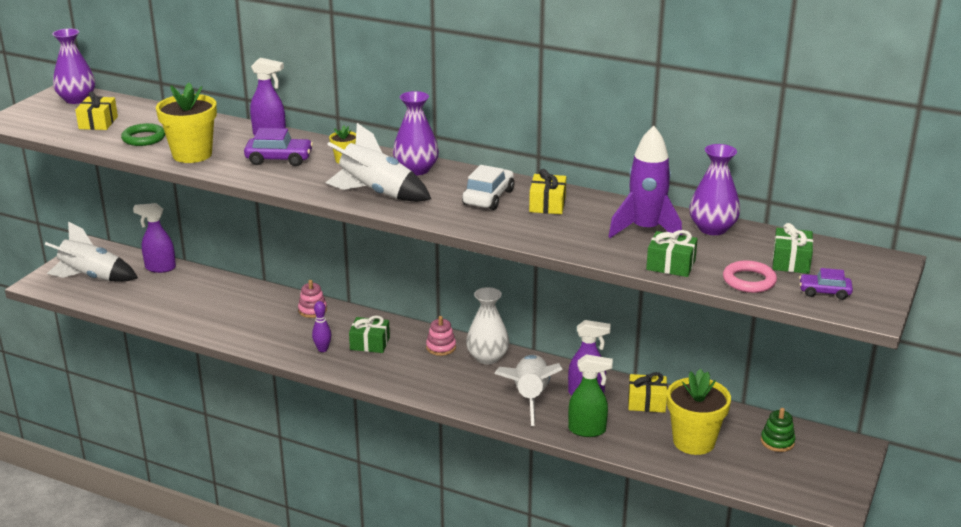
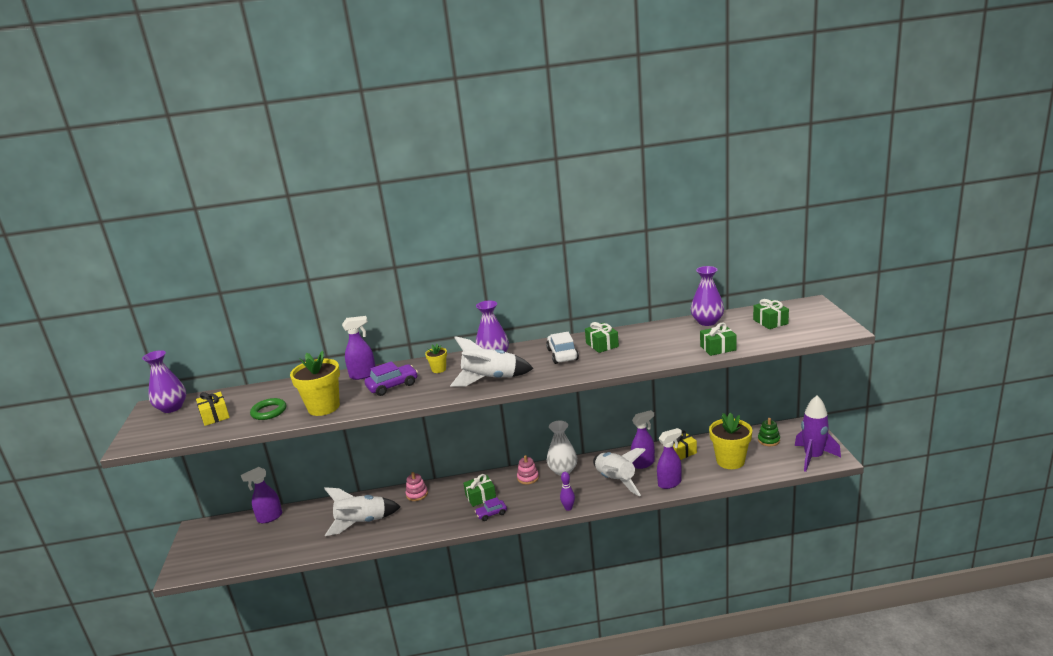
camera: 30 degrees left, 5 degrees down
(91, 277) = (220, 548): white rocket -> white rocket (362, 522)
(322, 349) = (454, 515): purple bowling pin -> purple bowling pin (568, 508)
(547, 204) = (602, 345): yellow gift -> green gift
(587, 430) = (670, 483): green spray bottle -> purple spray bottle
(645, 230) = (676, 336): purple rocket -> purple rocket (813, 457)
(749, 281) = (767, 339): pink ring -> none
(824, 292) = (809, 329): purple car -> purple car (491, 514)

